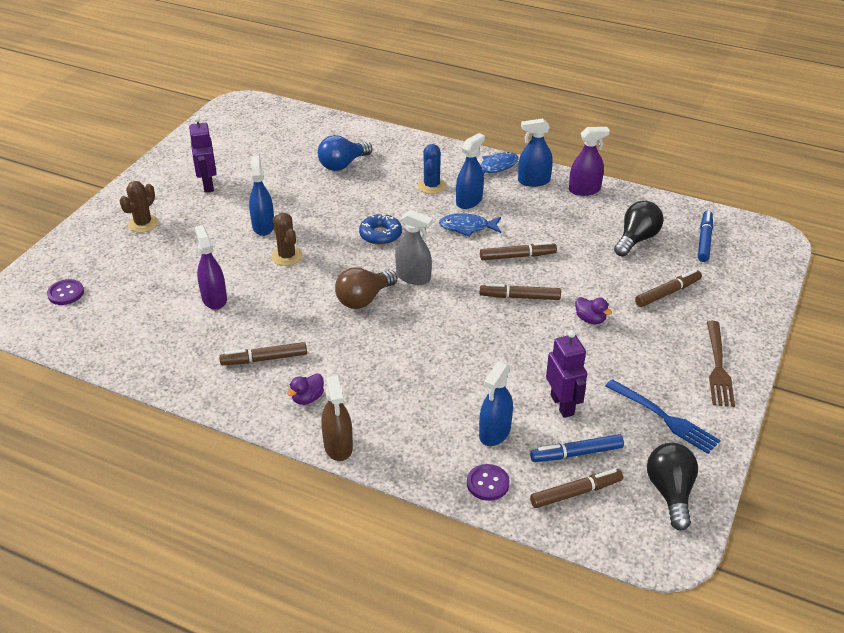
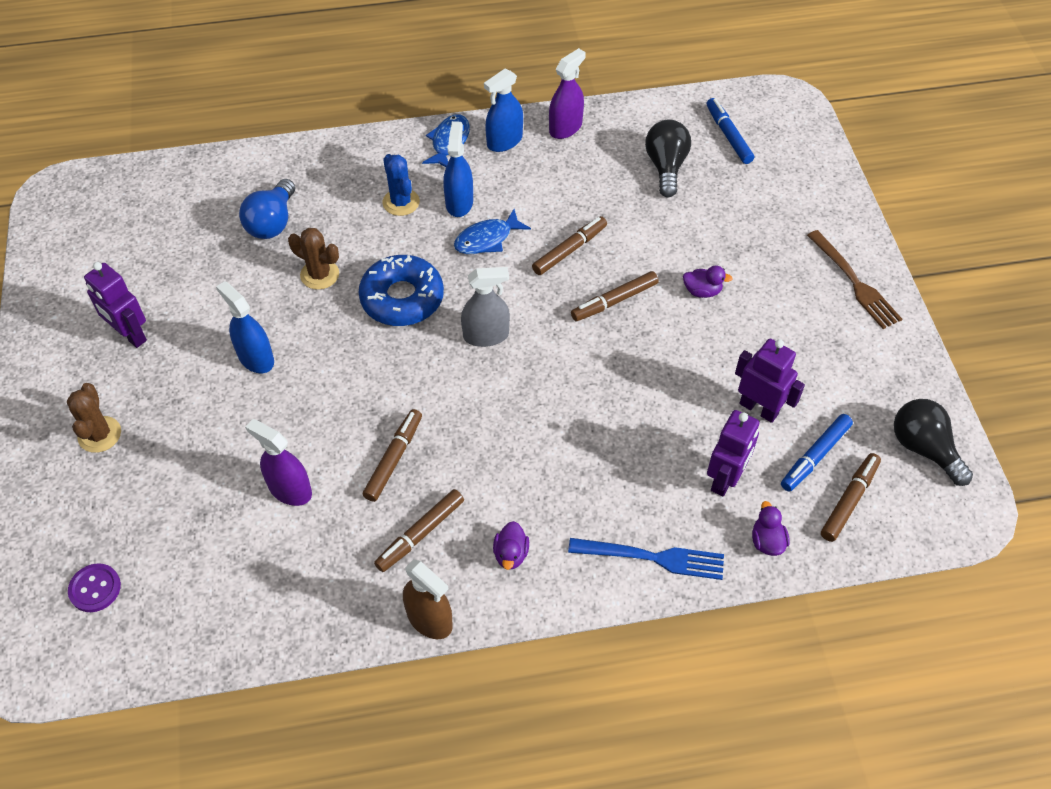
camera: 35 degrees left, 15 degrees up
(287, 256) = (322, 384): brown cactus -> brown cactus (319, 274)
(338, 446) = (593, 591): brown spray bottle -> brown spray bottle (429, 619)
(364, 299) = (459, 394): brown light bulb -> none
(380, 235) = (402, 298): blue donut -> blue donut, size x1.51
(488, 483) = (767, 541): purple button -> purple duck
(494, 432) = (725, 479): blue spray bottle -> purple robot
(665, 418) = (856, 368): blue fork -> blue fork (653, 557)
(667, 293) = (746, 219): brown marker -> brown marker (394, 459)

